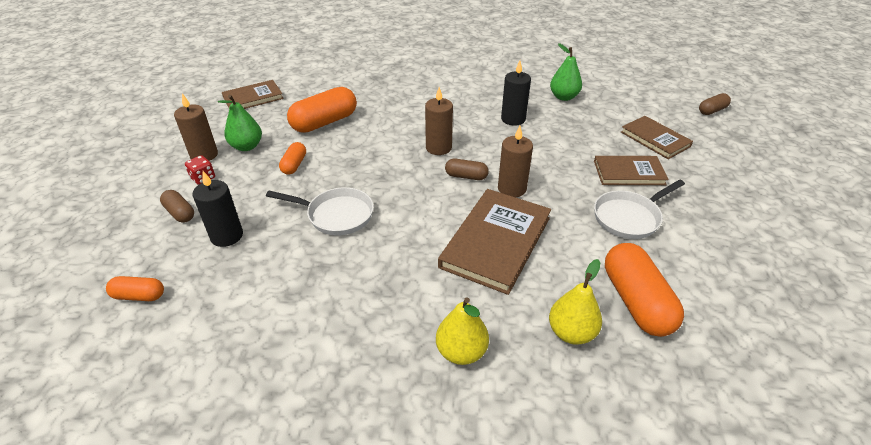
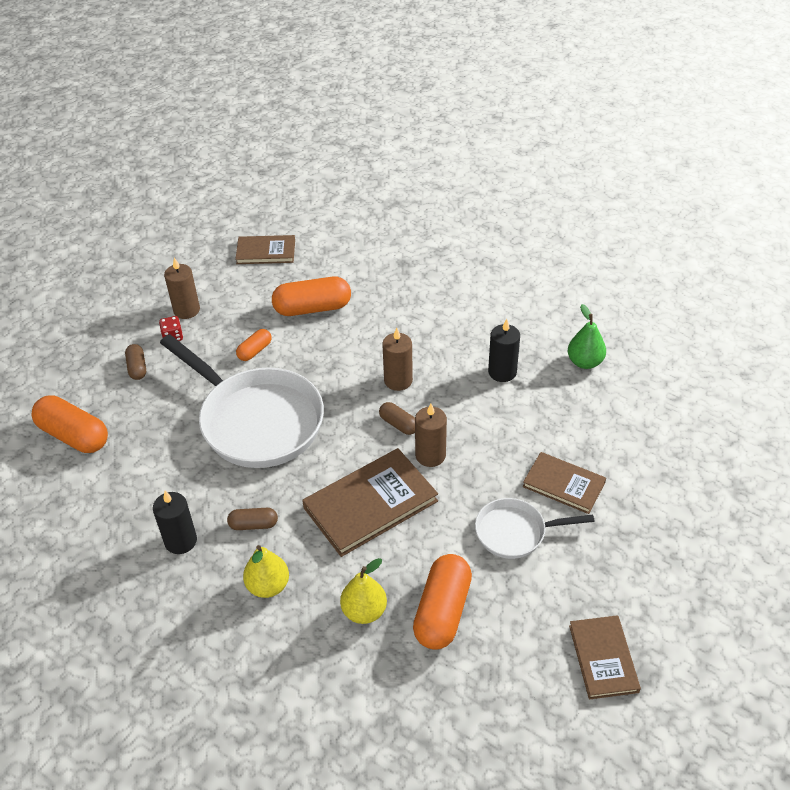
camera: 30 degrees right, 5 degrees up
(139, 296) = (74, 436): orange capsule -> orange capsule, size x1.91
(227, 236) = (160, 406): black candle -> black candle (180, 541)
(247, 146) = (227, 313): green pear -> none
(336, 215) = (256, 420): white pan -> white pan, size x1.94
(655, 139) = (634, 456): brown book -> brown book (603, 658)
(712, 111) = (744, 444): brown capsule -> brown capsule (253, 525)

